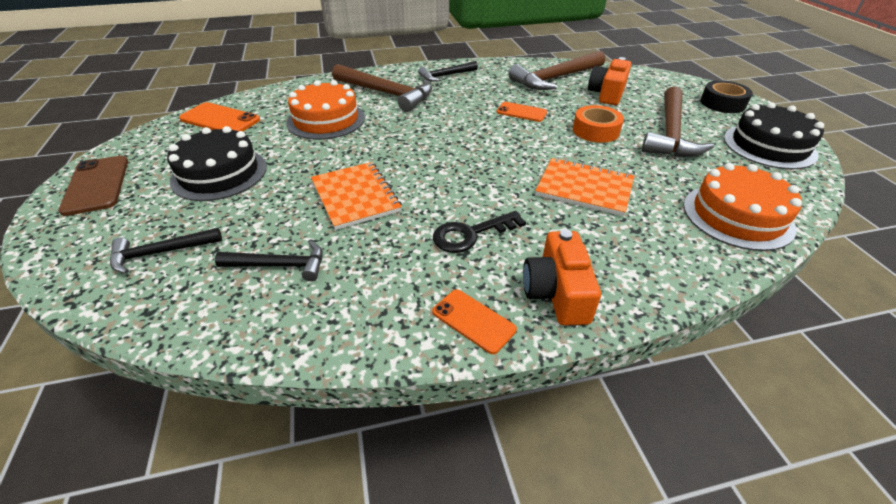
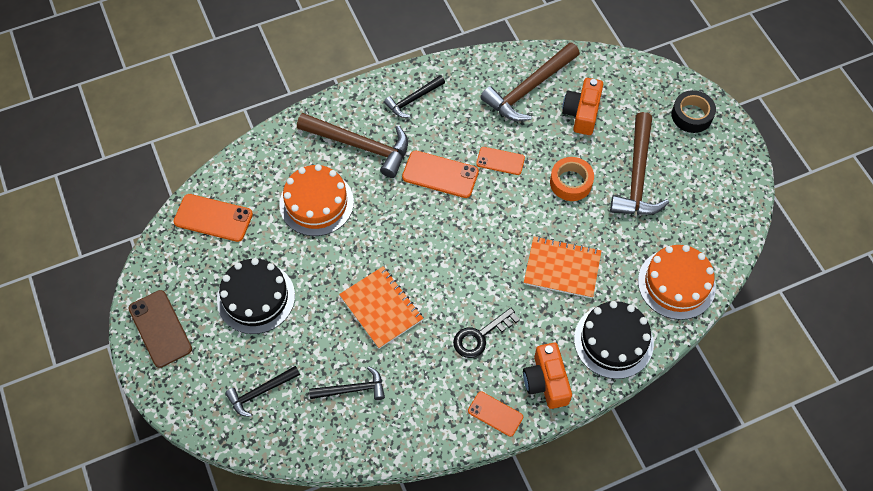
camera: 10 degrees left, 20 degrees up
(458, 115) = (440, 174): none -> orange phone
(769, 146) = (720, 184): black cake -> black cake (613, 341)

